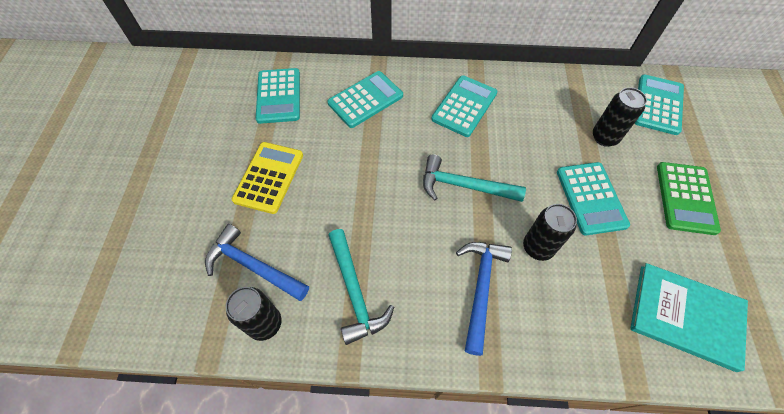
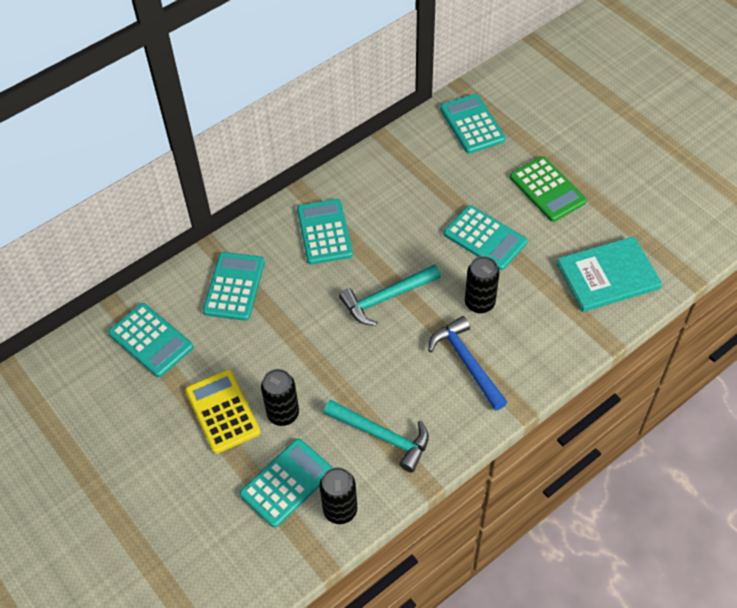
camera: 40 degrees left, 5 degrees down
(253, 266) = (286, 483): blue hammer -> turquoise calculator
(604, 137) = (455, 181): black can -> black can (283, 414)

